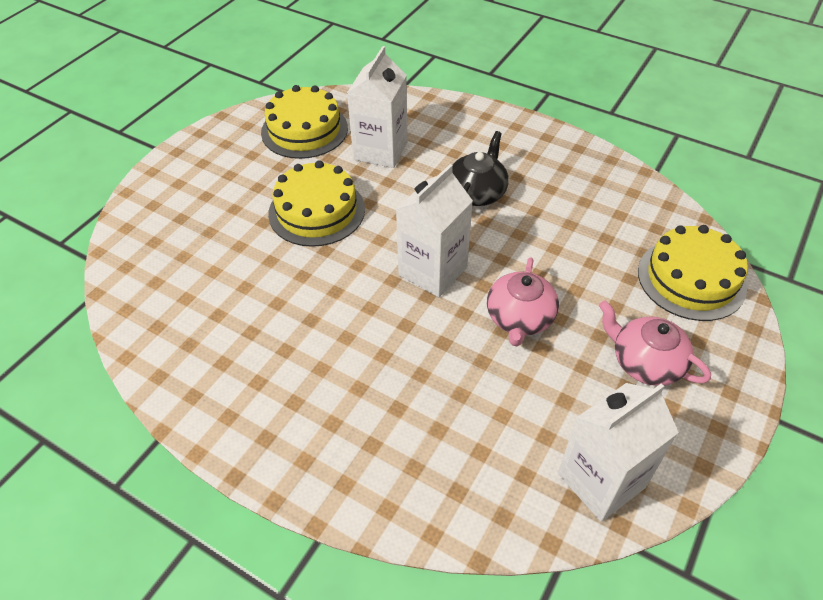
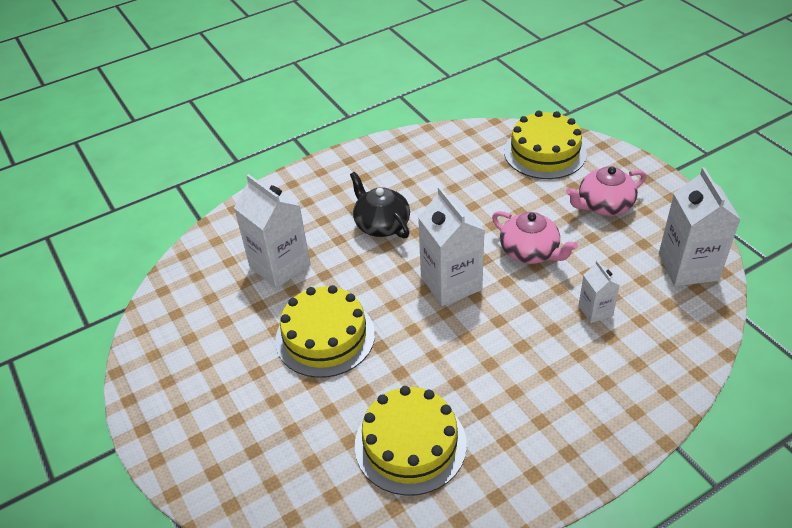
camera: 60 degrees left, 5 degrees down
(304, 130) = (202, 311): yellow cake -> yellow cake (410, 444)
(469, 404) = (595, 310): none -> white carton

